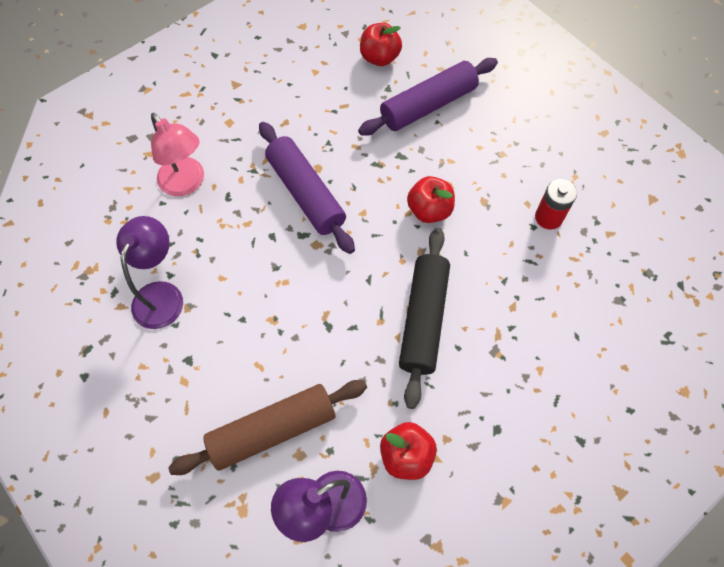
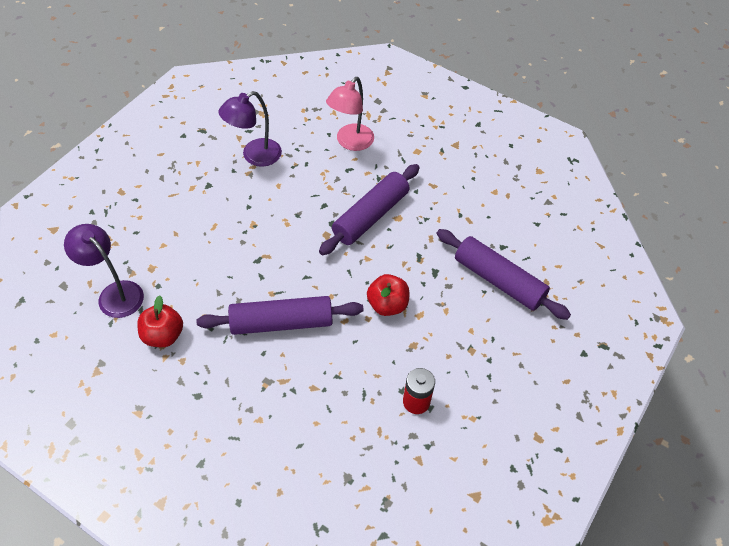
camera: 70 degrees right, 10 degrees down
(161, 294) = (254, 156): purple lamp -> purple lamp turned 150 degrees clockwise
(273, 430) = (166, 247): brown rolling pin -> none
(379, 58) = (533, 233): red apple -> none
(423, 319) = (281, 322): black rolling pin -> purple rolling pin

